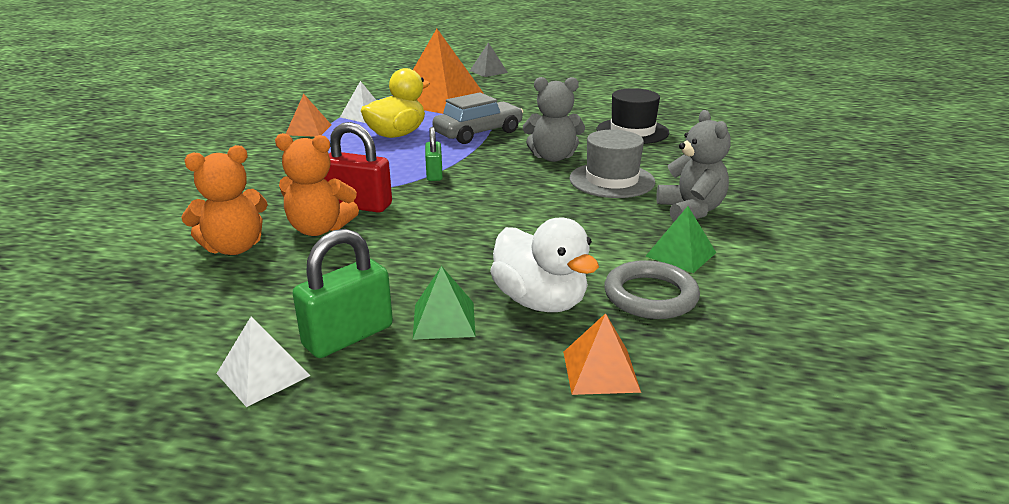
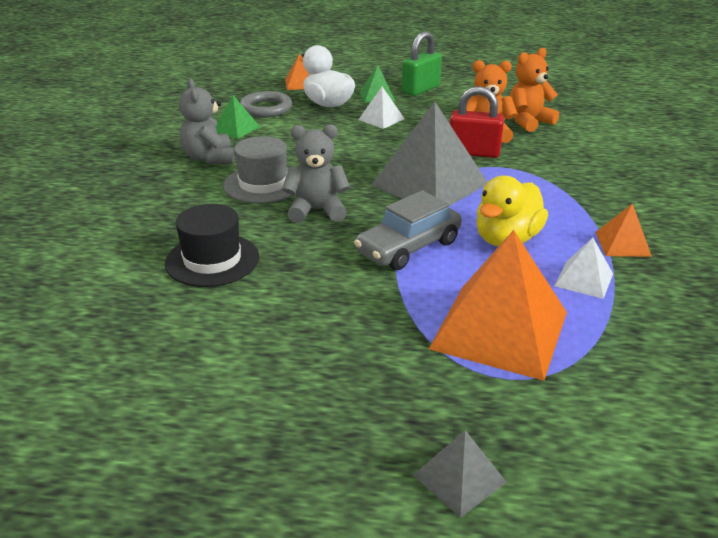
camera: 175 degrees right, 5 degrees up
(263, 374) = (447, 78): white pyramid -> white pyramid (381, 119)
(434, 174) = (430, 184): green padlock -> grey pyramid

